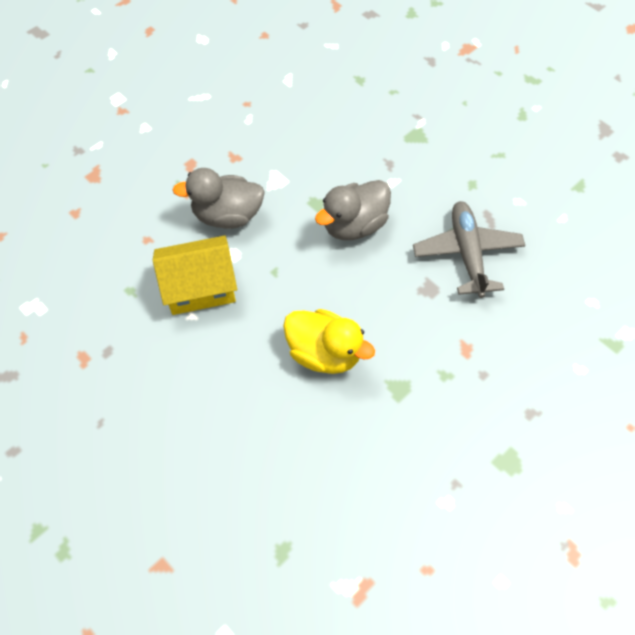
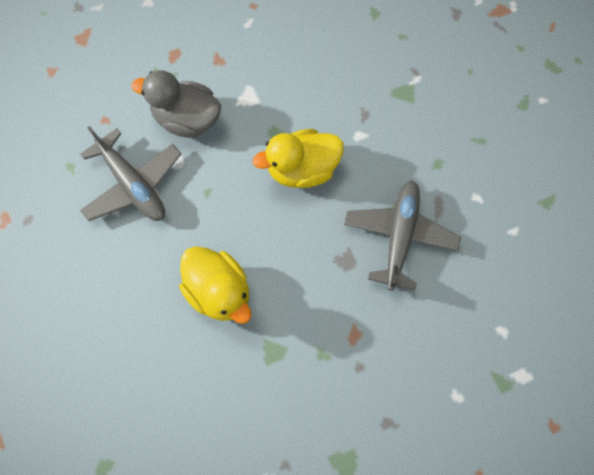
camera: 20 degrees right, 10 degrees up
(200, 287) = (133, 184): yellow house -> grey plane
(354, 225) = (302, 169): grey duck -> yellow duck

